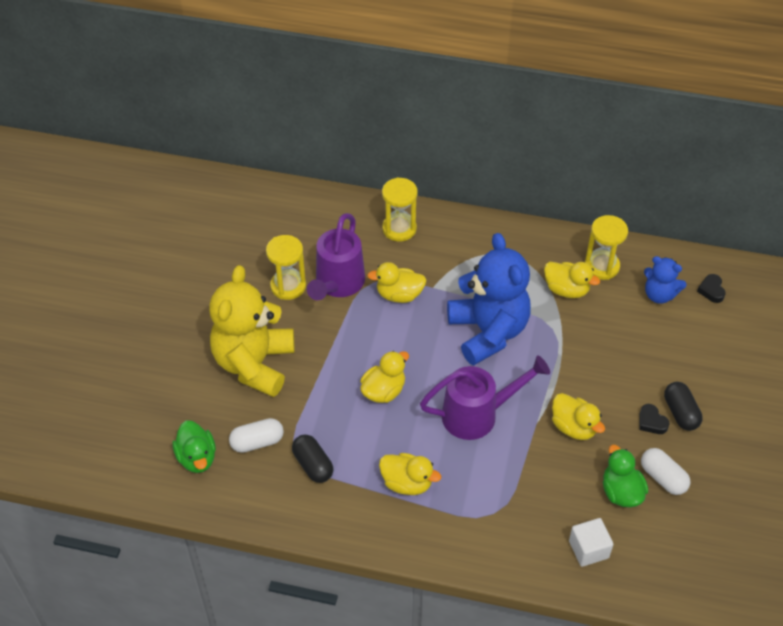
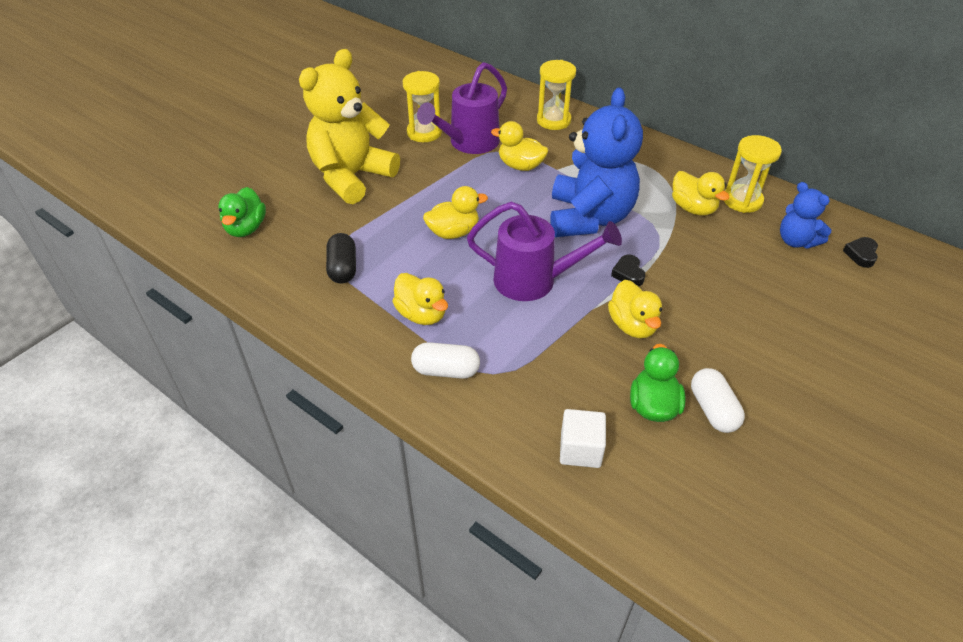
camera: 25 degrees right, 5 degrees down
(257, 442) = (307, 234): white capsule -> white capsule (446, 370)
(651, 422) = (727, 350): black heart -> black heart (628, 274)
(680, 413) = (768, 353): black capsule -> none

